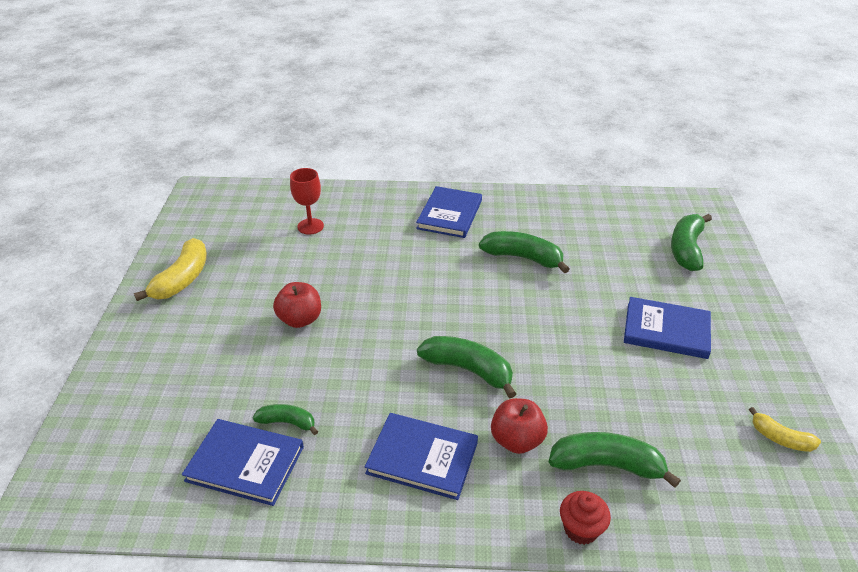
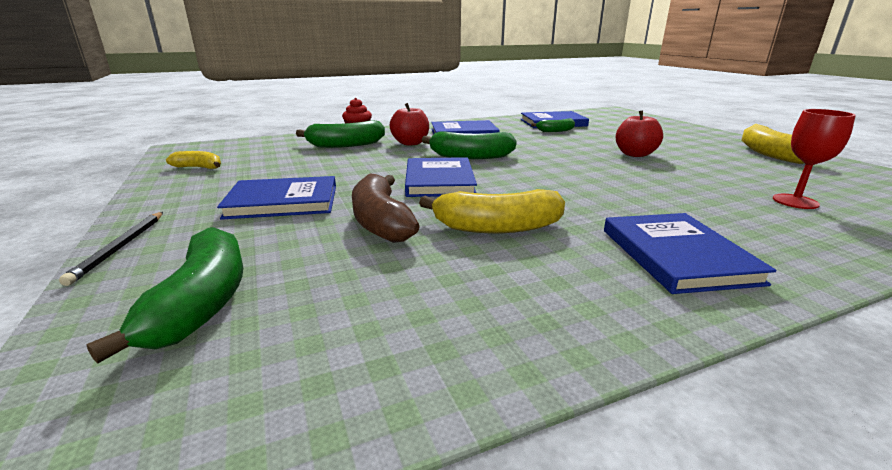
camera: 155 degrees right, 15 degrees down
(523, 258) = (496, 227): green banana -> yellow banana
(529, 326) = (439, 181): none -> blue book
(593, 284) = (381, 221): none -> brown banana
(757, 303) = (120, 248): none -> black pencil

